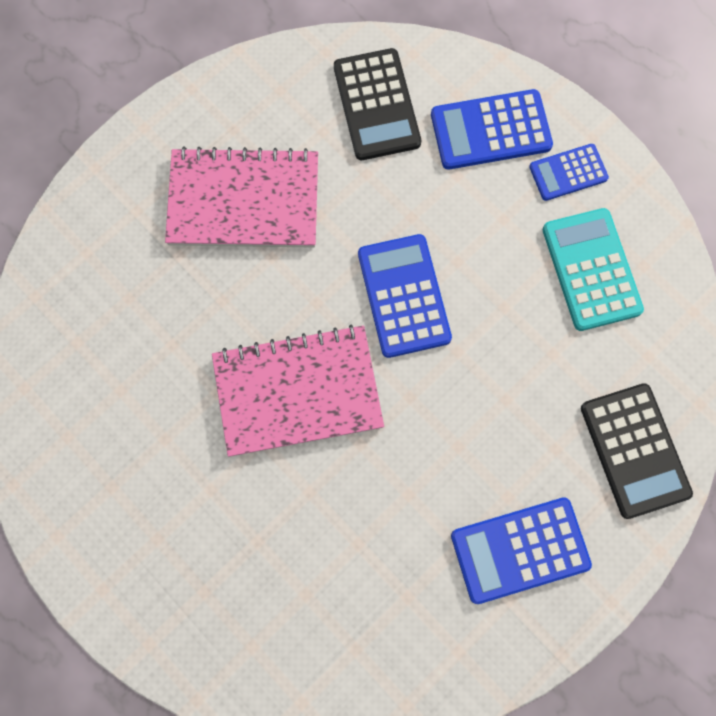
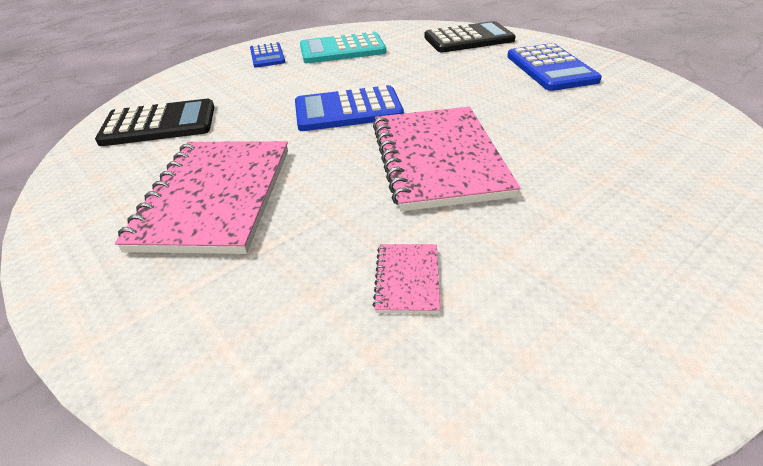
camera: 85 degrees left, 35 degrees down
(138, 363) = (407, 279): none -> pink notebook
(490, 130) = (217, 79): blue calculator -> none

